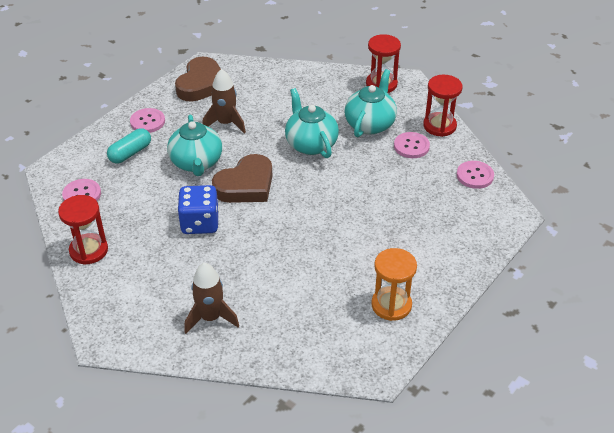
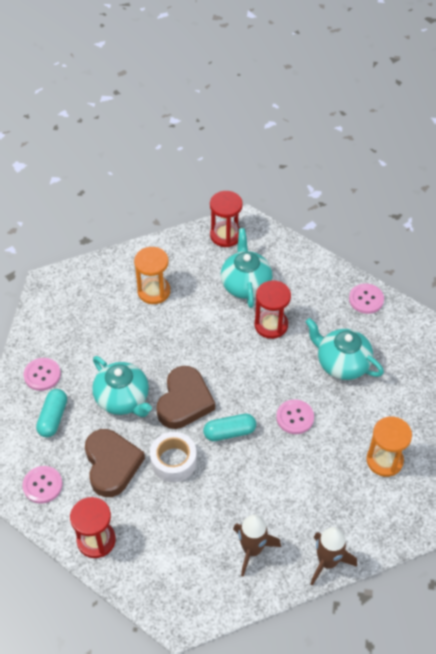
camera: 30 degrees left, 10 degrees up
(200, 223) = (173, 461): blue dice -> white tape
(201, 84) = (61, 308): brown heart -> brown heart (112, 464)
(226, 123) = (117, 342): brown rocket -> brown rocket (327, 562)
(265, 223) = (229, 432): none -> turquoise capsule
(286, 100) = (154, 291): none -> orange hourglass
(311, 144) = (209, 330): turquoise teapot -> turquoise teapot (342, 363)
(411, 146) = (296, 292): pink button -> pink button (295, 417)
(439, 126) = (304, 259): red hourglass -> red hourglass (271, 325)

